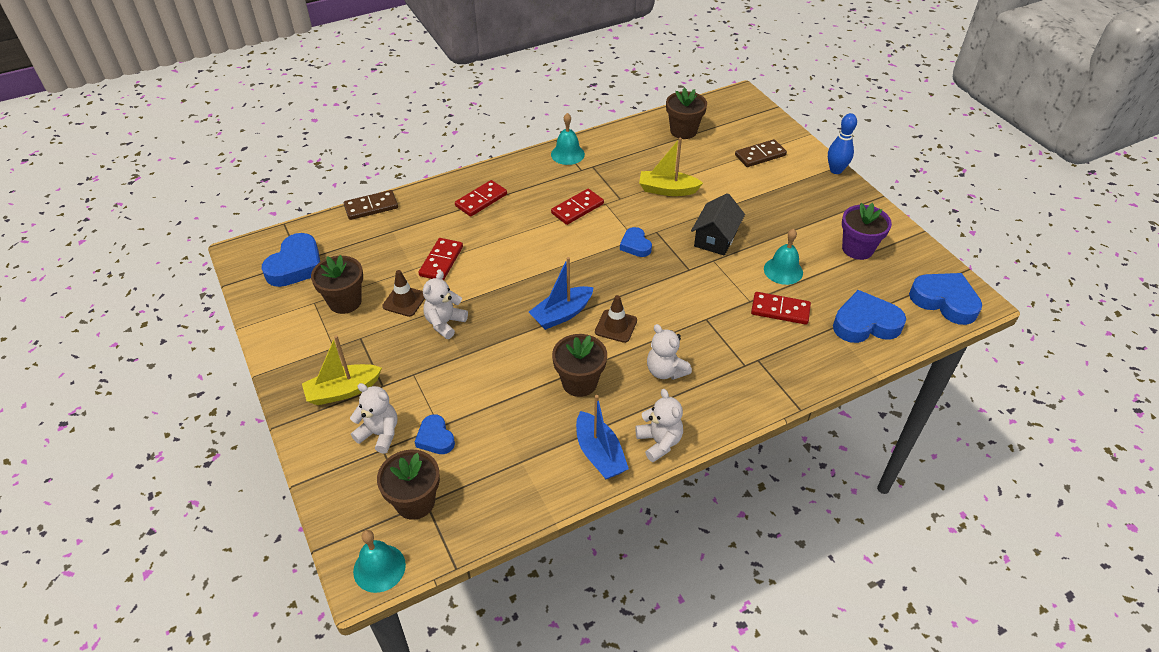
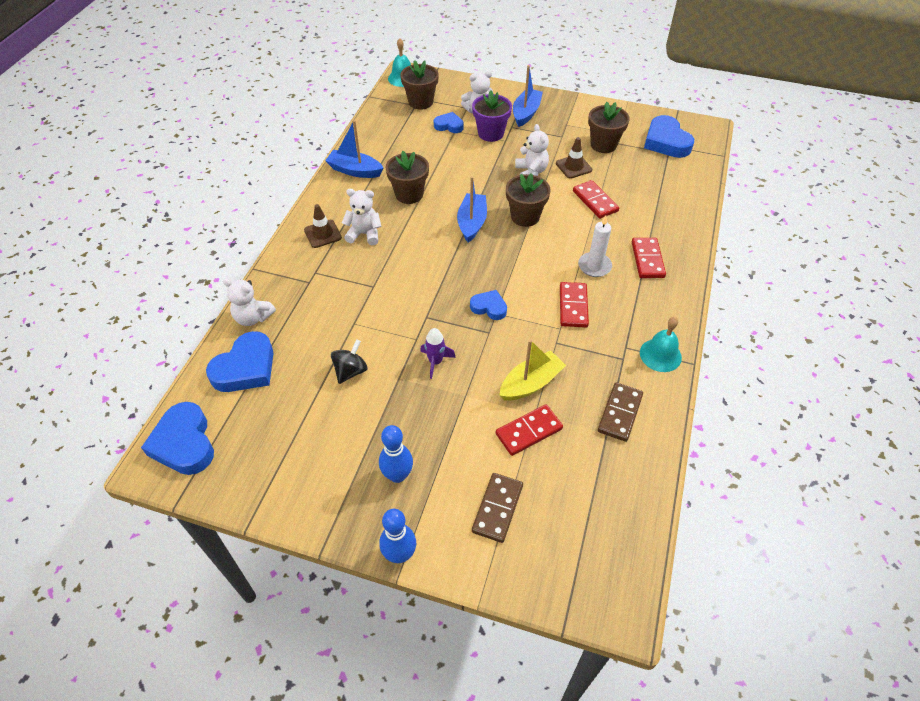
camera: 135 degrees right, 5 degrees up
(343, 391) = (526, 113): yellow boat -> blue boat
(371, 207) = (701, 201): brown domino -> brown domino (620, 413)
(522, 220) = (594, 266): none -> white candle
(616, 326) = (428, 239): brown traffic cone -> brown traffic cone (322, 234)
(659, 442) = (327, 196): white teddy bear -> white teddy bear (253, 317)
(683, 131) = (608, 479): brown flower pot -> brown flower pot (525, 216)
(715, 238) = (435, 362): black house -> purple rocket
(780, 310) = (323, 331): red domino -> red domino (528, 431)
(783, 270) = (350, 371): turquoise bell -> black spinning top
(804, 200) = (397, 475): none -> blue bowling pin
(857, 249) = (301, 447): purple flower pot -> purple flower pot (491, 133)
(944, 301) = (184, 443): blue heart -> blue heart turned 75 degrees clockwise

